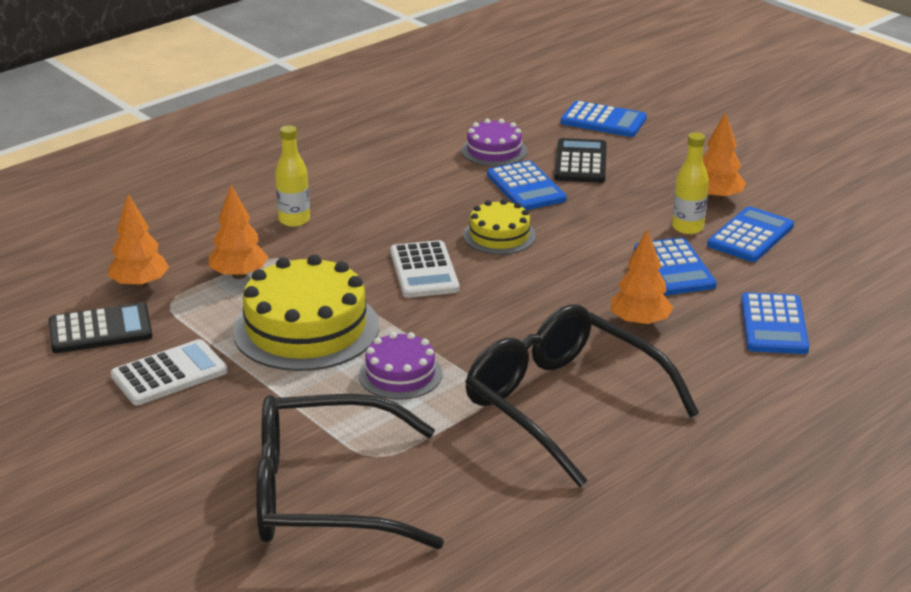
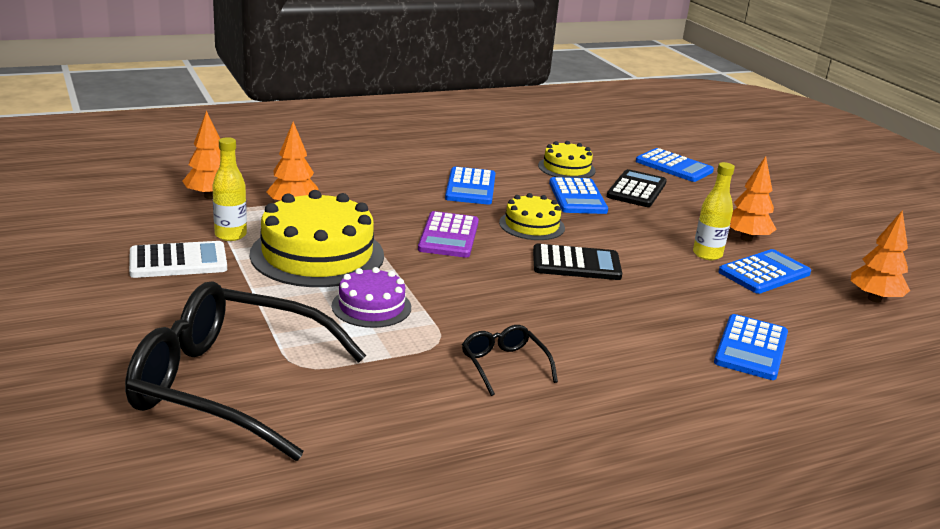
camera: 15 degrees right, 5 degrees down
(100, 330) = (152, 219): black calculator -> black calculator (576, 264)
(294, 220) = (367, 180): yellow bottle -> yellow bottle (230, 235)
(424, 271) = (449, 236): white calculator -> purple calculator
(494, 151) = (566, 168): purple cake -> yellow cake
(562, 403) = (503, 365): black glasses -> black glasses, size x0.43
(639, 323) = (618, 317): orange tree -> orange tree (874, 299)
(674, 268) = (677, 282): blue calculator -> blue calculator (470, 187)

